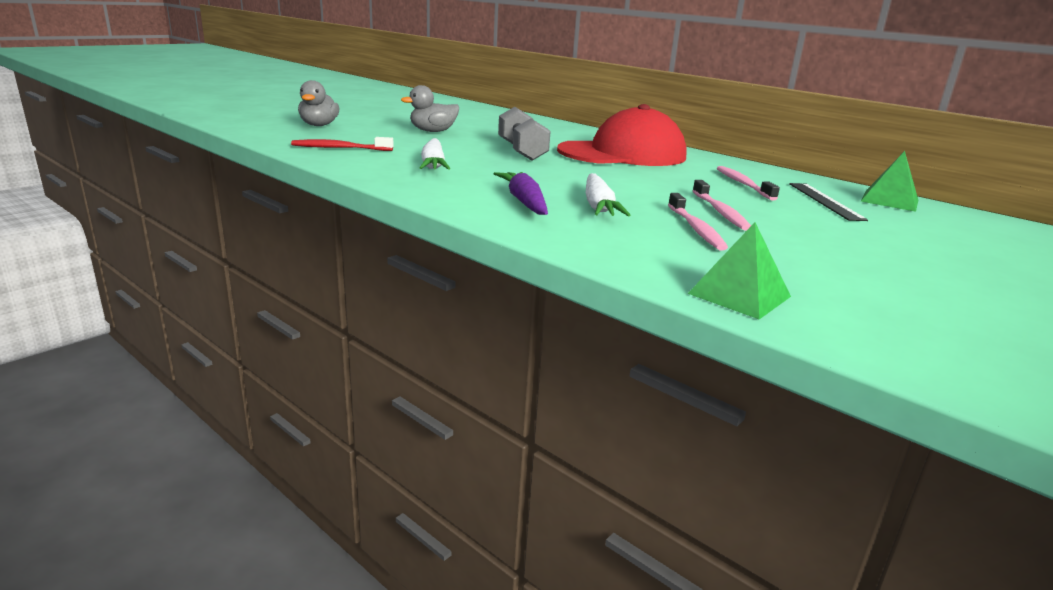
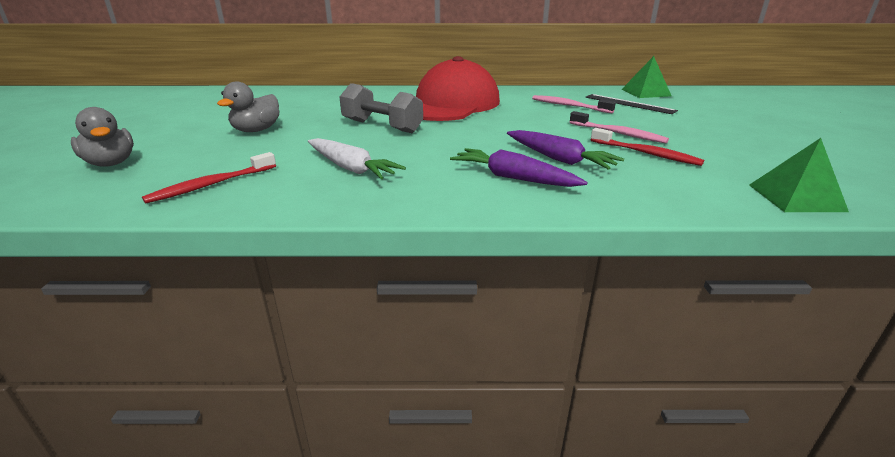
camera: 40 degrees left, 5 degrees up
(598, 206) = (559, 159): white carrot -> purple carrot
(696, 229) = (646, 153): pink toothbrush -> red toothbrush

